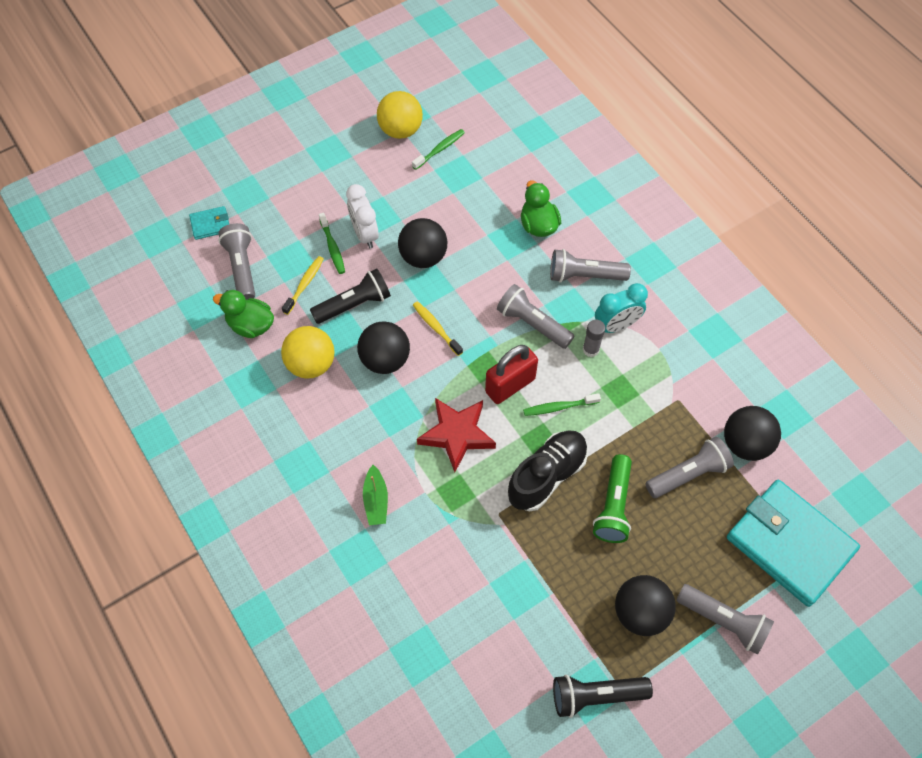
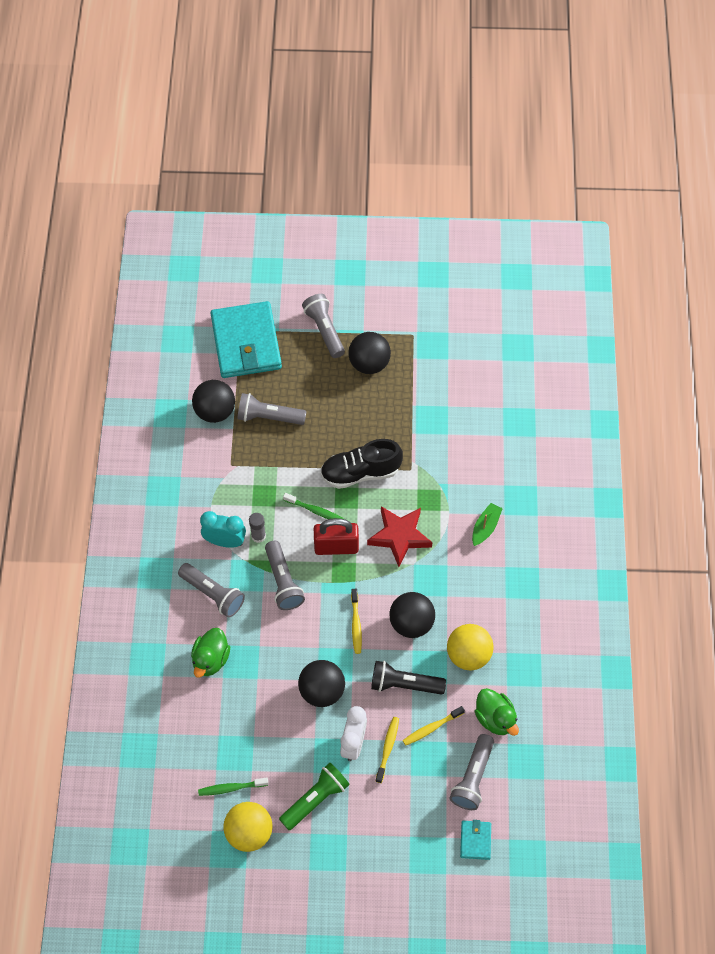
camera: 145 degrees left, 0 degrees up
(210, 224) = (475, 840): turquoise wallet -> turquoise wallet turned 75 degrees clockwise
(332, 247) = (387, 748): green toothbrush -> yellow toothbrush
(596, 696) = (431, 340): black flashlight -> none
(613, 506) = (333, 428): green flashlight -> green flashlight (315, 799)

